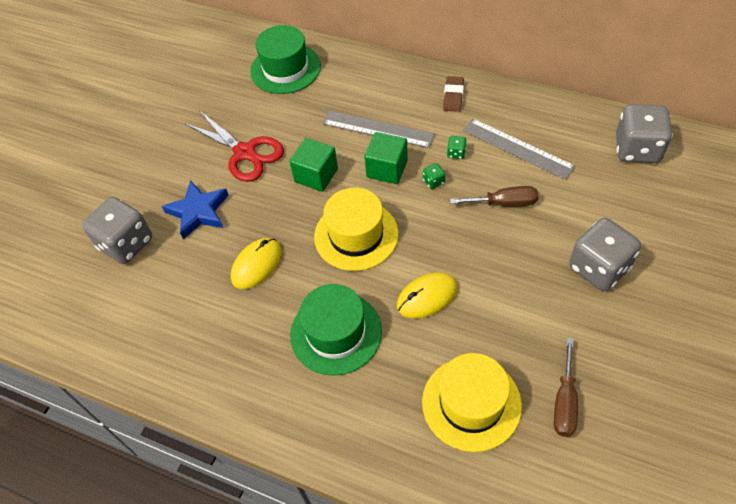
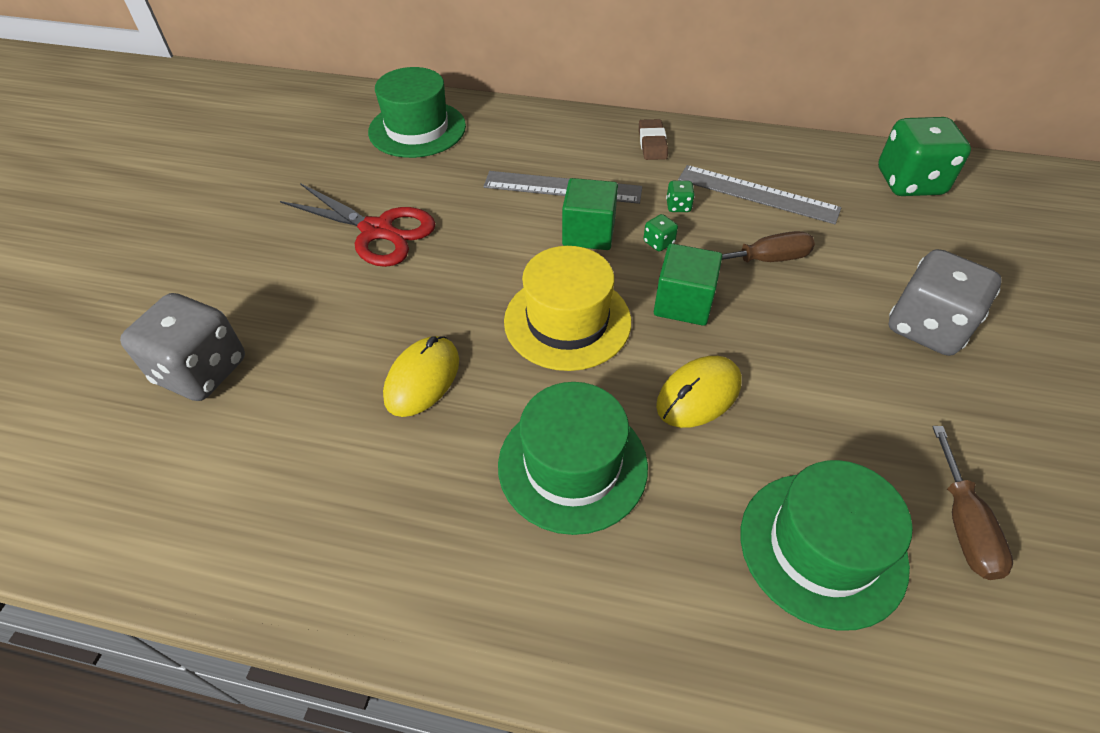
camera: 15 degrees left, 5 degrees down
(198, 212) = (317, 314): blue star -> none
(316, 175) = (489, 250): green cube -> green cube (683, 303)
(471, 403) = (822, 547): yellow hat -> green hat
(637, 149) = (909, 182): grey dice -> green dice

